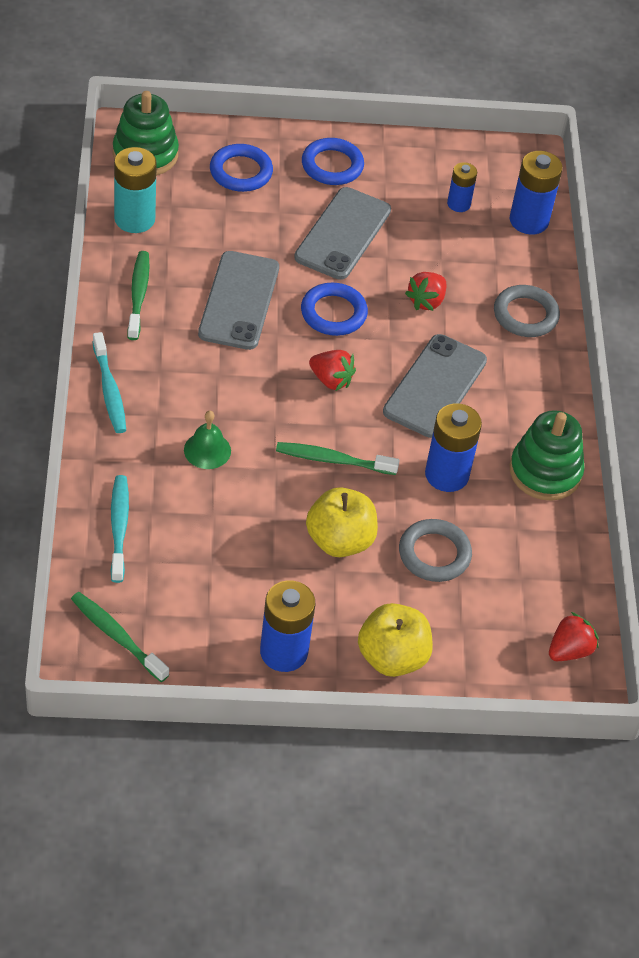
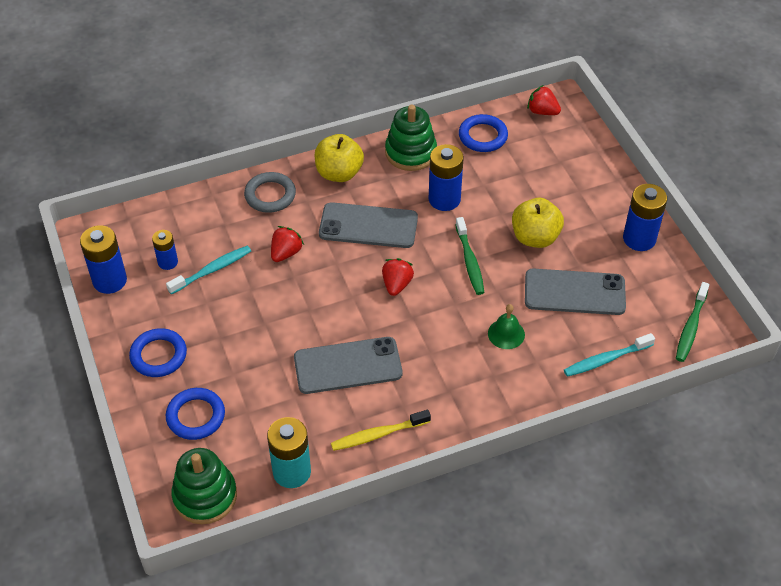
camera: 105 degrees left, 0 degrees up
(109, 390) = (487, 415): turquoise toothbrush -> turquoise toothbrush (212, 270)
(138, 295) = (378, 435): green toothbrush -> yellow toothbrush
(333, 313) = (328, 303): blue ring -> blue ring (483, 136)
(343, 234) = (238, 324): grey phone -> grey phone (574, 292)
(392, 657) = (605, 187): yellow apple -> yellow apple (339, 173)
(426, 301) = (286, 253): red strawberry -> red strawberry turned 75 degrees counterclockwise
(434, 554) = (513, 188): grey ring -> none
(529, 221) = (167, 216): blue battery -> blue battery (110, 280)

